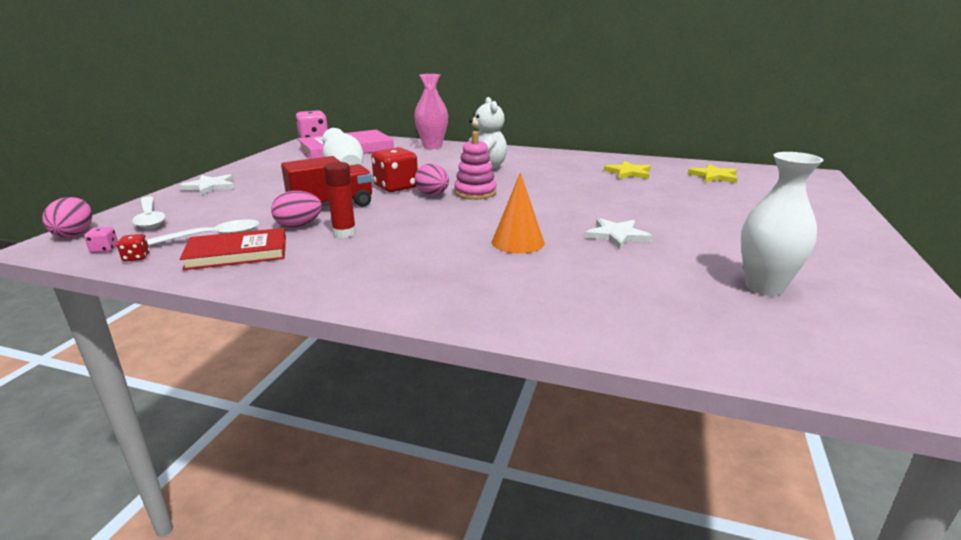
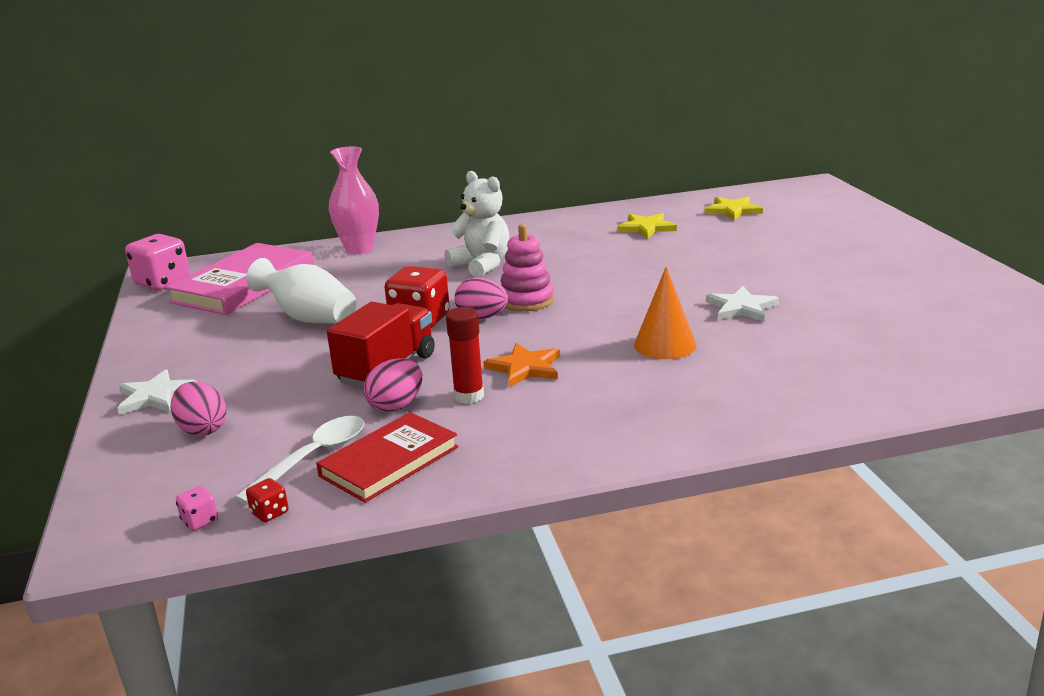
camera: 30 degrees left, 0 degrees up
(75, 234) = (102, 521): pink egg -> pink egg (202, 429)
(150, 218) = (167, 464): white spoon -> none
(405, 228) = (525, 368): none -> orange star
(764, 287) = (917, 320): white vase -> none

